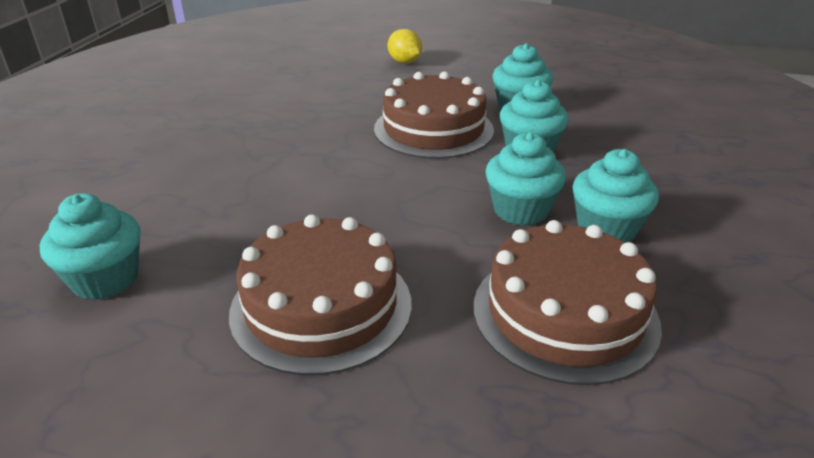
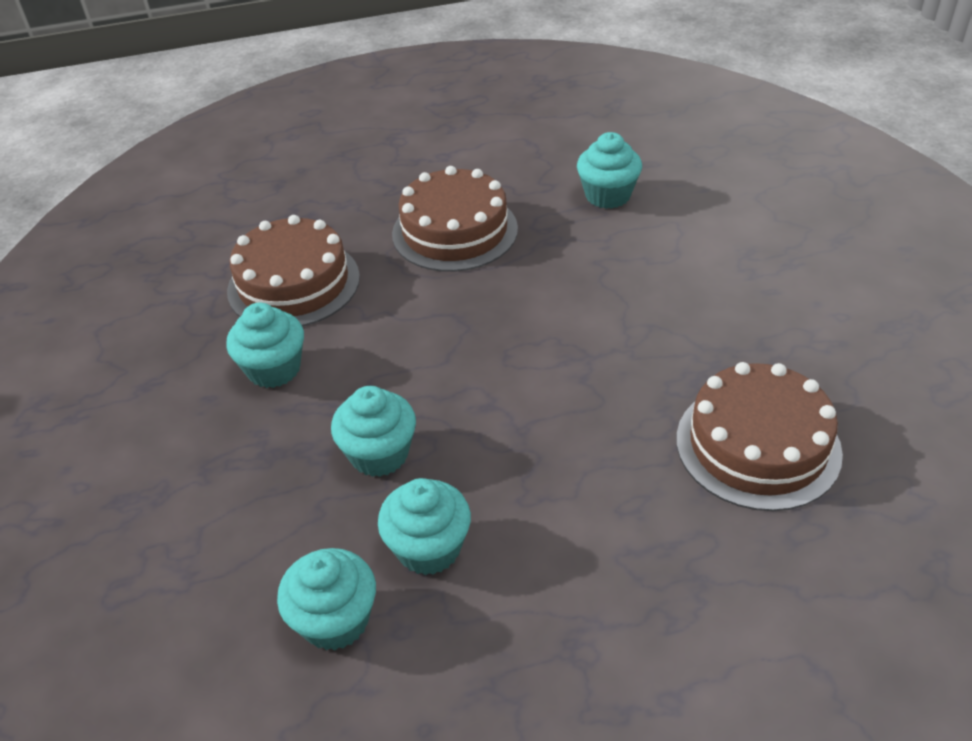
camera: 155 degrees right, 10 degrees up
(404, 62) = (691, 622): yellow lemon -> none
(433, 129) = (510, 447): brown cake -> brown cake (757, 445)
(520, 210) = (356, 361): turquoise cupcake -> turquoise cupcake (335, 620)

